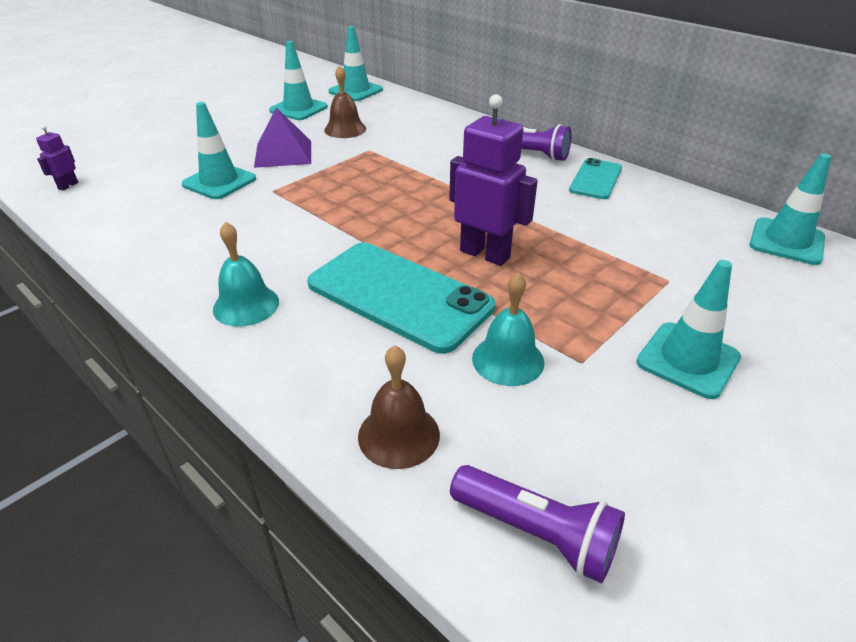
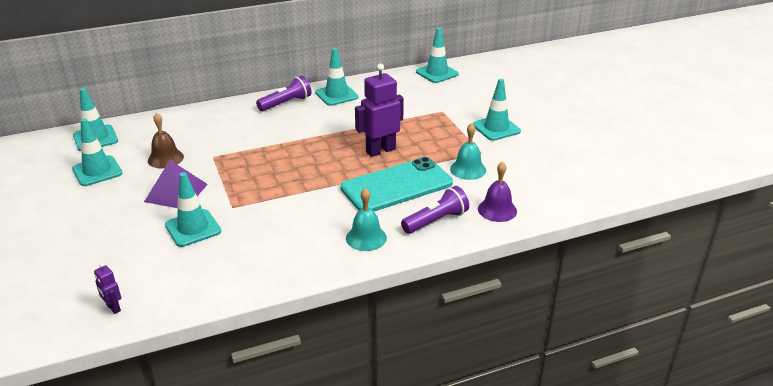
camera: 65 degrees left, 5 degrees down
(399, 435) = (497, 210): brown bell -> purple bell
(536, 533) = (562, 192): purple flashlight -> purple flashlight (436, 221)
(596, 179) = (336, 95): turquoise phone -> turquoise traffic cone

